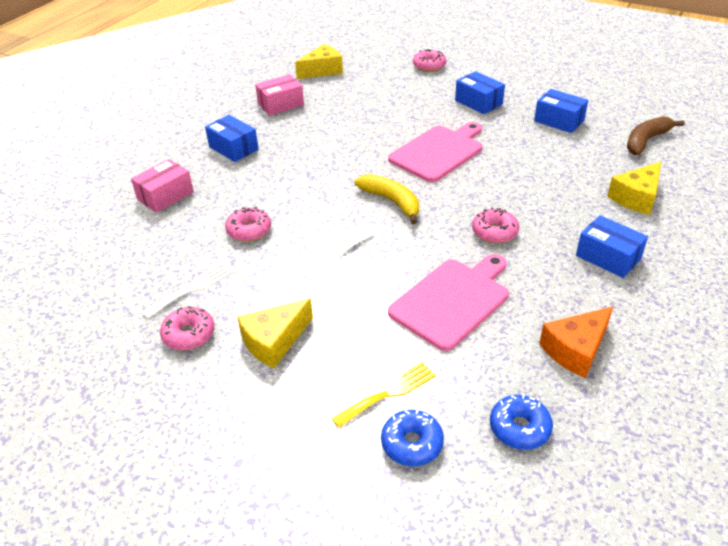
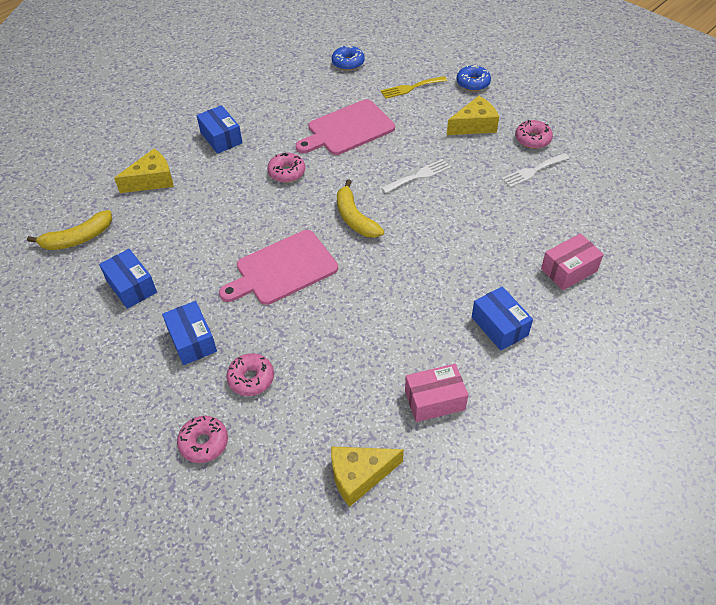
camera: 165 degrees left, 10 degrees up
(249, 230) = (487, 214): pink donut -> pink donut (251, 378)
(412, 443) = (407, 66): blue donut -> blue donut (473, 83)
(575, 350) = (291, 90): orange cheese -> none
(646, 141) = (78, 238): brown banana -> yellow banana

